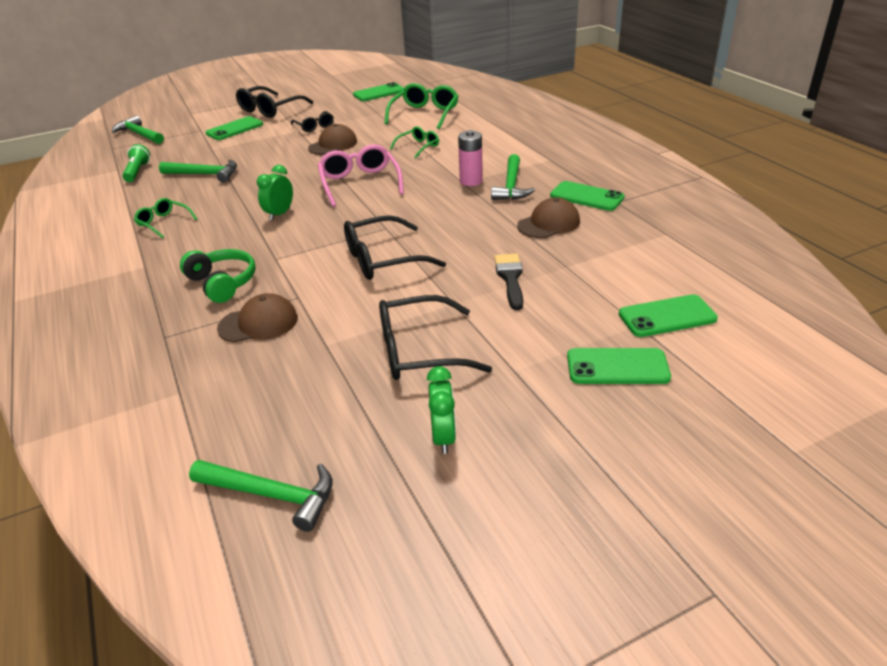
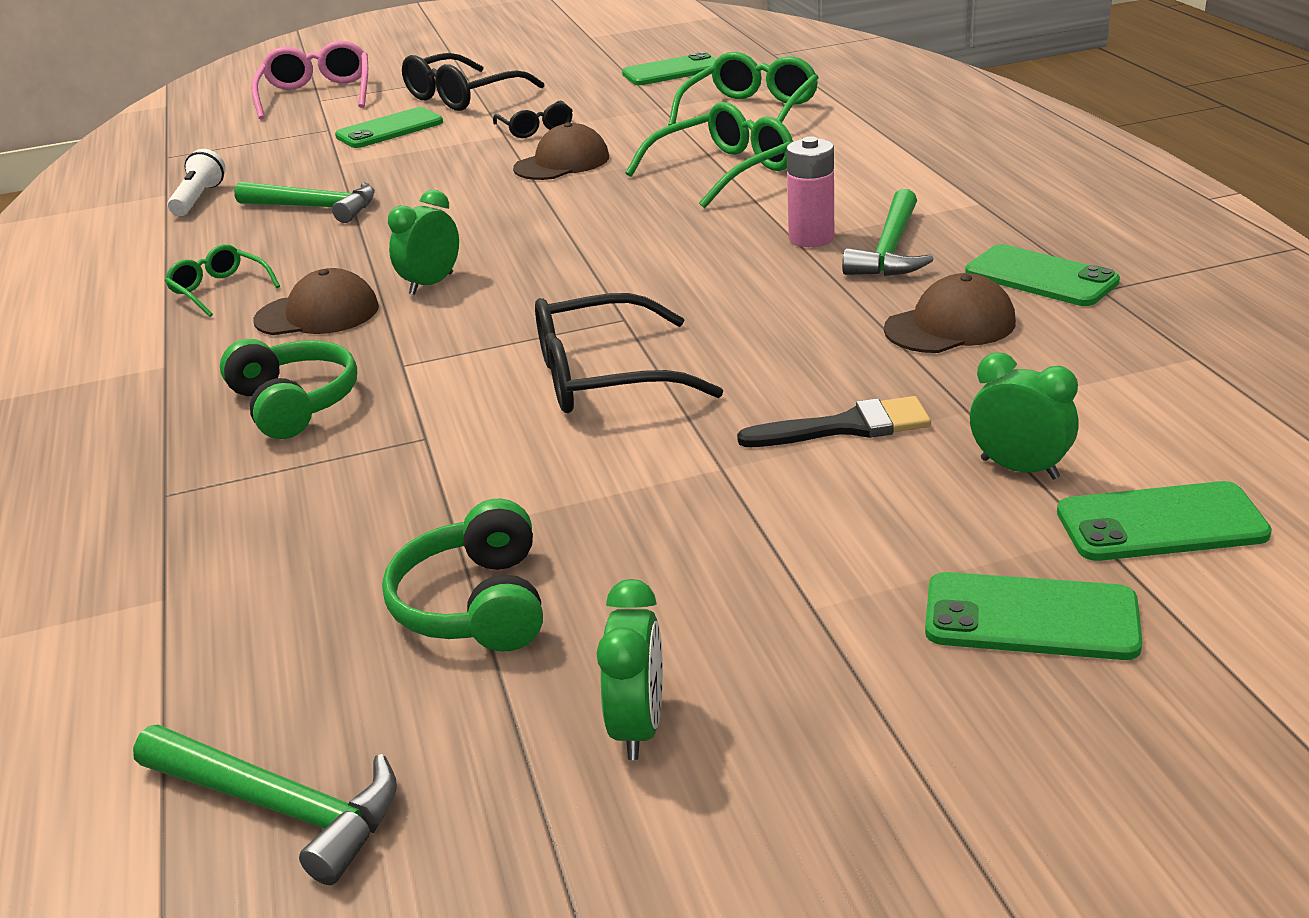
camera: 10 degrees right, 5 degrees down
(137, 172) = (198, 199): green flashlight -> white flashlight
(139, 134) = (220, 134): green hammer -> none
(258, 323) = (340, 481): brown cap -> brown cap (317, 314)
(346, 382) = (476, 604): none -> green headphones
(360, 183) = (595, 234): pink glasses -> pink glasses (317, 95)
(418, 147) = (723, 171): green glasses -> green glasses, size x1.75
(419, 351) = (631, 555): black glasses -> none
(510, 278) = (847, 427): black brush -> black brush turned 75 degrees clockwise
(597, 294) = (1019, 469): none -> green clock

